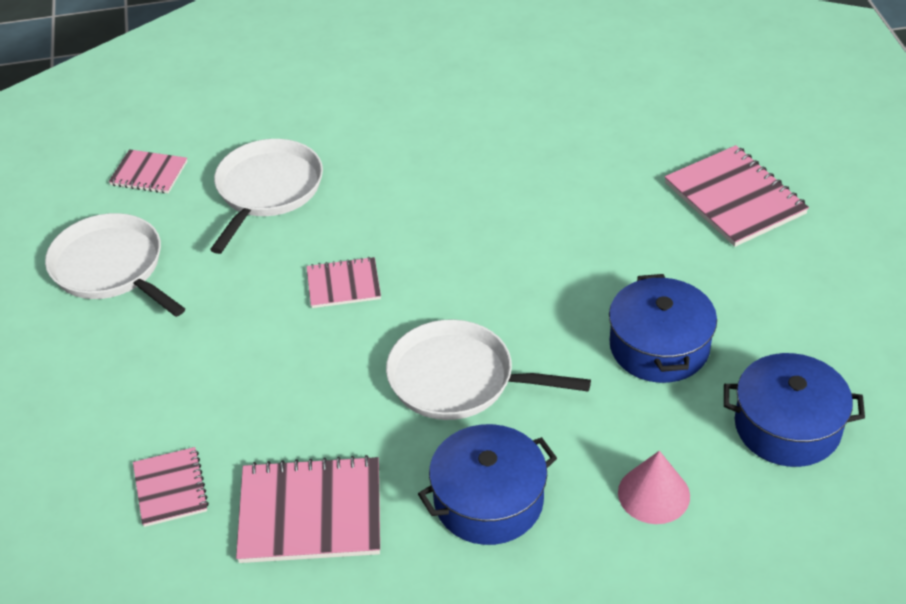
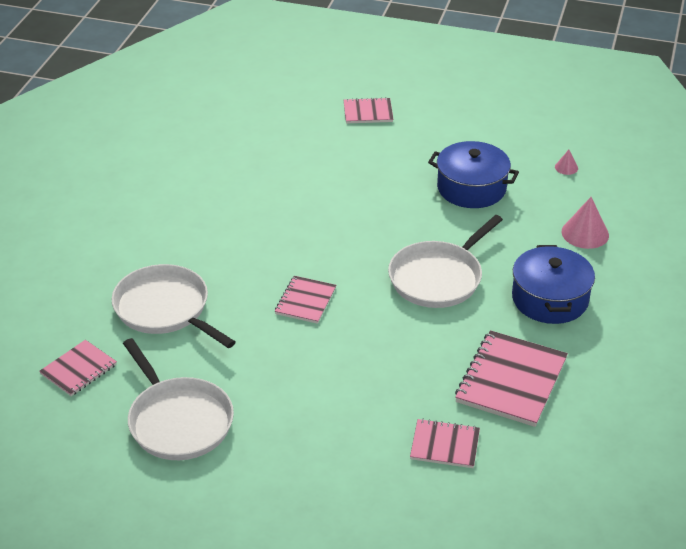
camera: 65 degrees left, 5 degrees down
(111, 268) = (178, 421): white pan -> white pan turned 105 degrees counterclockwise
(734, 198) = (368, 112): pink notebook -> pink notebook, size x0.58
(787, 426) = (566, 167): blue pot -> pink cone

